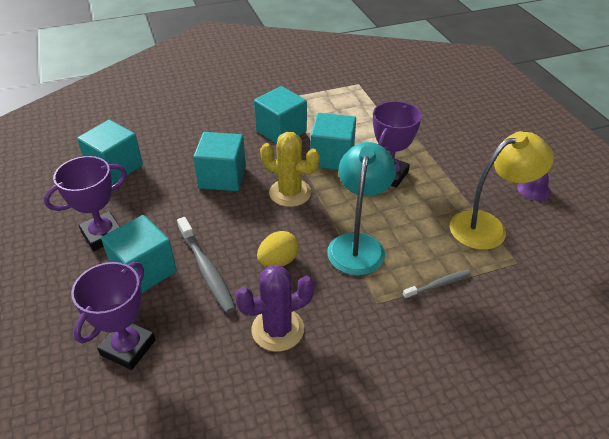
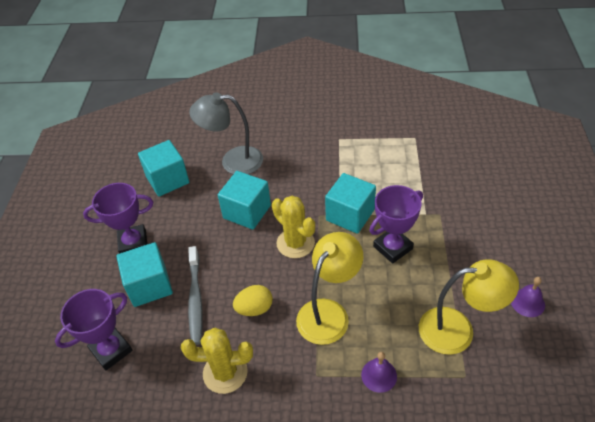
camera: 25 degrees right, 5 degrees up
(183, 136) = (233, 161): none -> grey lamp
(277, 329) = (225, 372): purple cactus -> yellow cactus
(281, 131) = (318, 175): turquoise cube -> none
(358, 244) = (329, 312): turquoise lamp -> yellow lamp
(438, 285) = (379, 375): grey toothbrush -> purple bell

